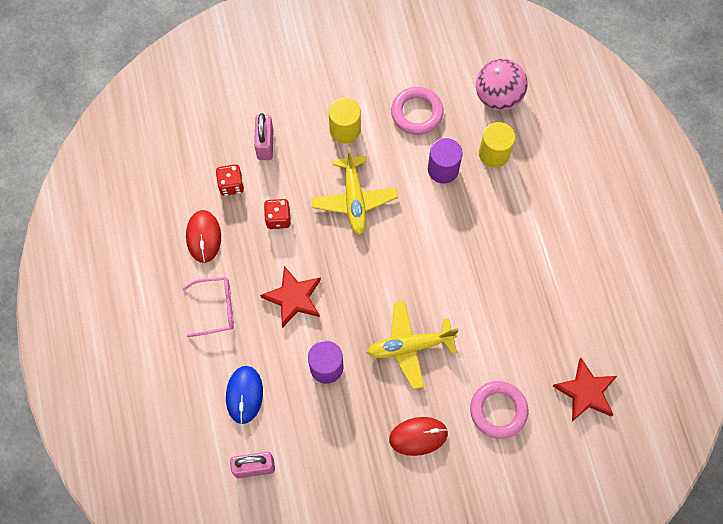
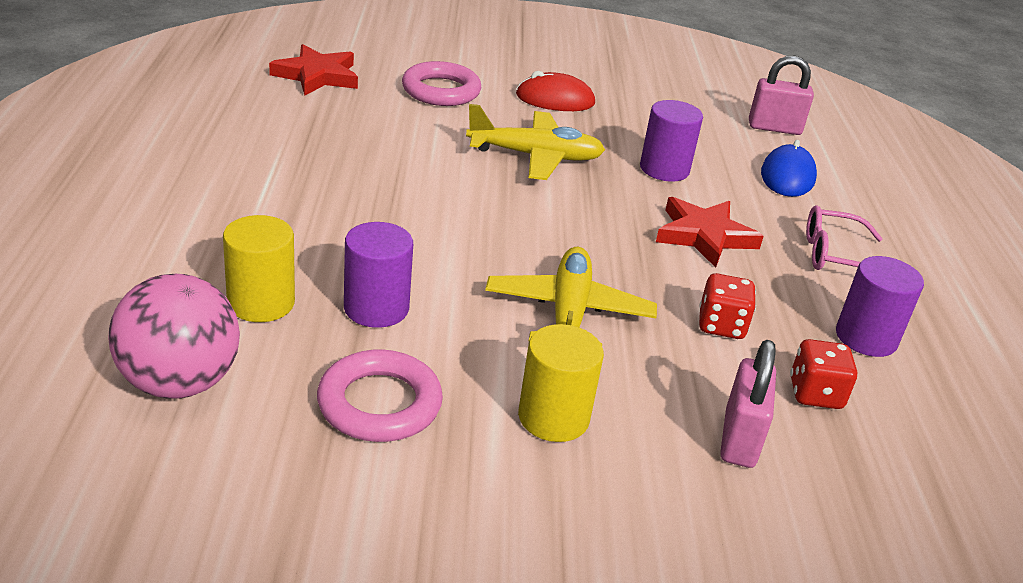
camera: 170 degrees left, 35 degrees down
(203, 237) = (866, 338): red mouse -> purple cylinder

